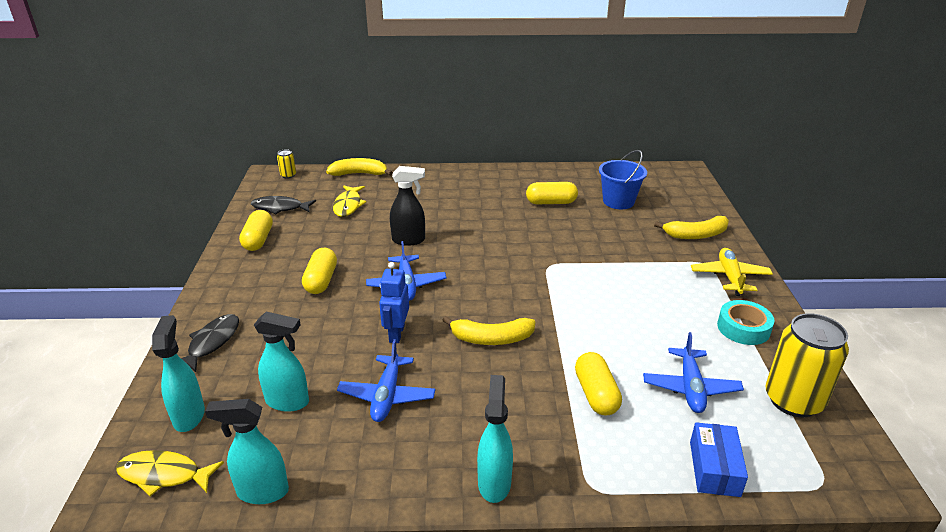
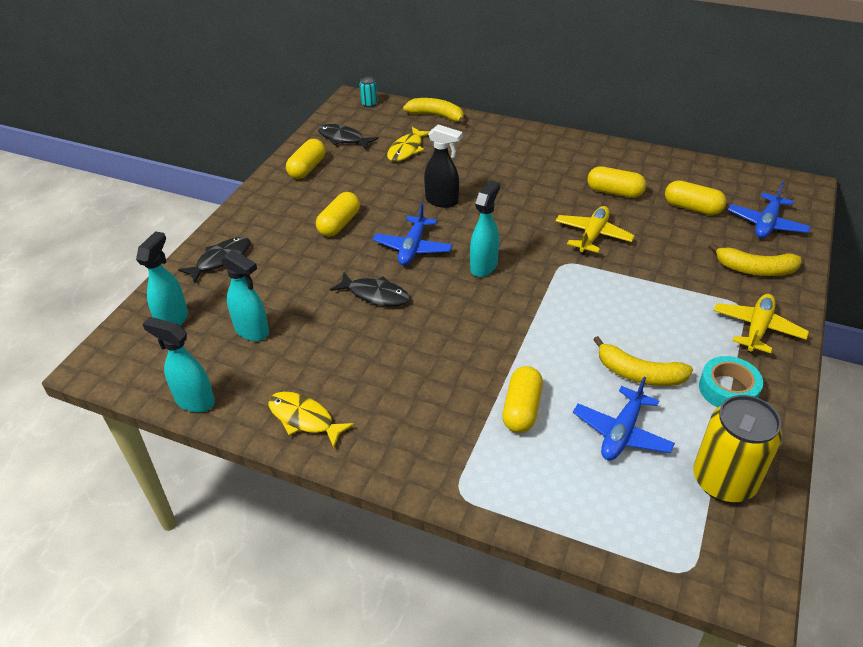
camera: 25 degrees right, 10 degrees up
(164, 475) = (133, 363): yellow fish -> yellow fish (304, 419)
(288, 175) = (369, 104): yellow can -> turquoise can
(387, 395) = (334, 351): blue plane -> blue plane (766, 224)
(396, 334) = (375, 295): blue robot -> black fish
(491, 339) = (458, 325): yellow banana -> yellow banana (639, 374)
(494, 482) = (377, 458): turquoise spray bottle -> turquoise spray bottle (484, 266)
(557, 239) = (593, 235): none -> yellow plane
(618, 201) = (692, 208): blue bucket -> yellow capsule
(714, 468) = (587, 517): blue box -> none

